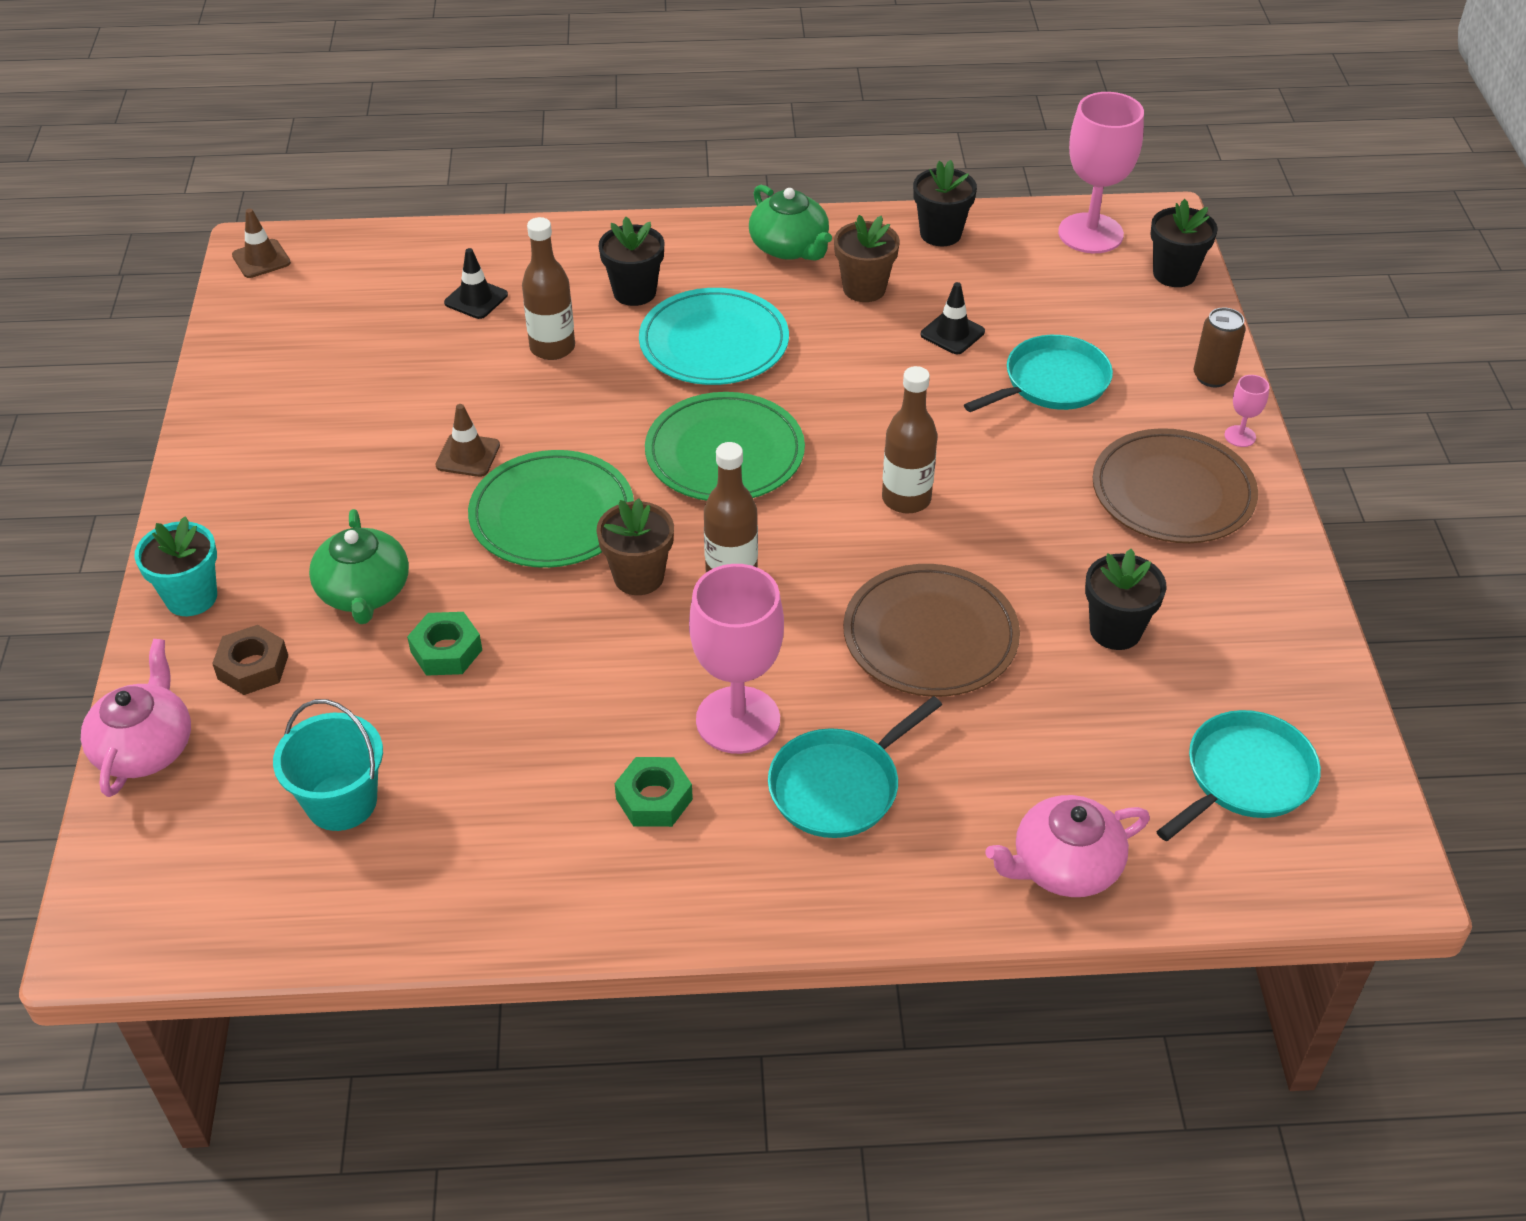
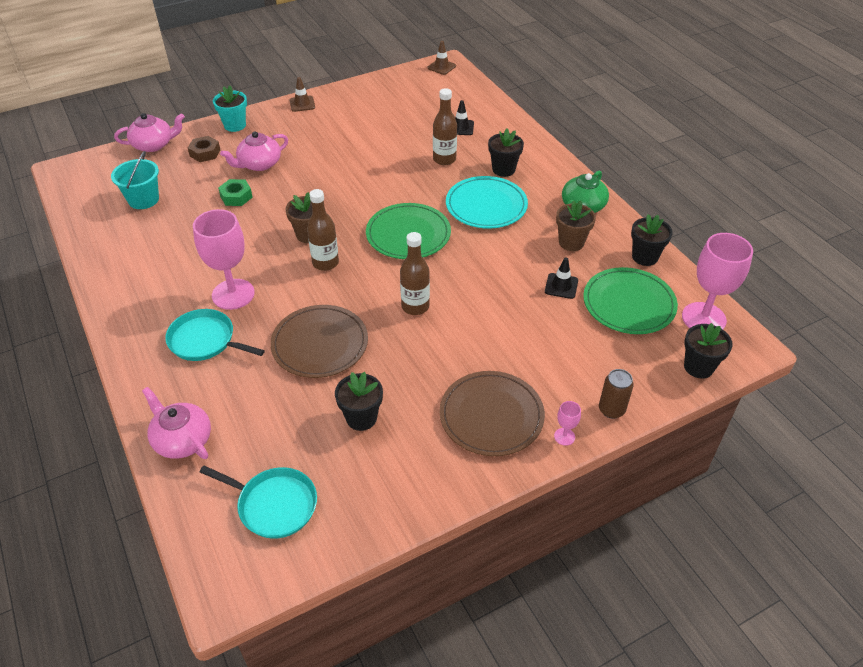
camera: 65 degrees right, 0 degrees up
(364, 592) = (259, 164): green teapot -> pink teapot
(468, 455) = (356, 161): brown traffic cone -> brown traffic cone (302, 104)
(552, 515) = (333, 197): green plate -> green plate (629, 304)
(654, 799) = (175, 283): green nut -> none
(1051, 383) = (550, 338): turquoise pan -> none

